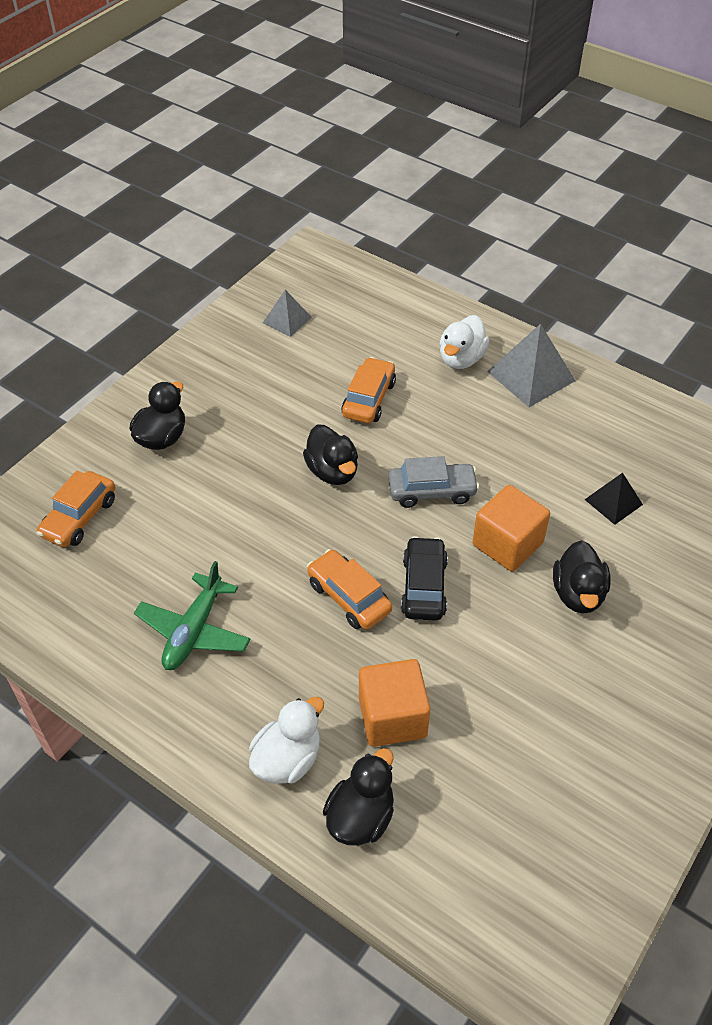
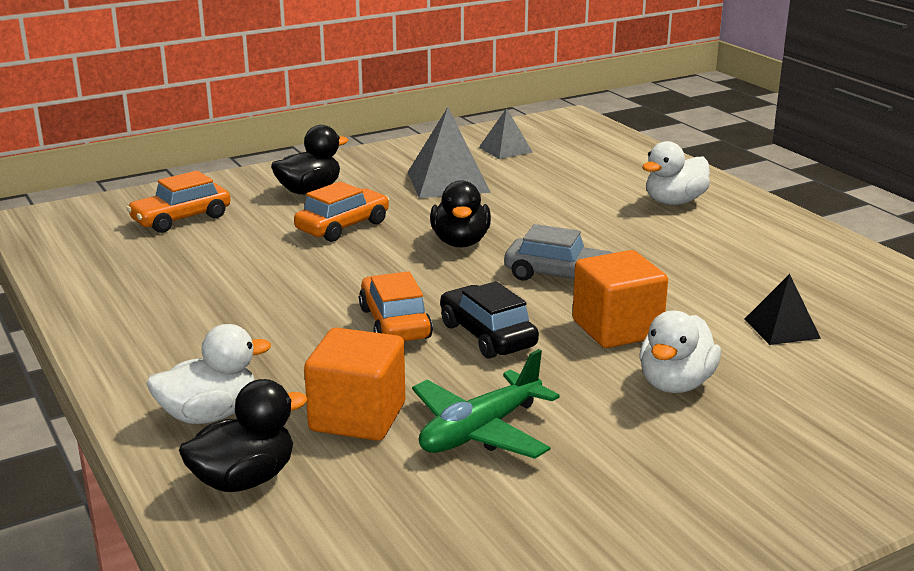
camera: 25 degrees right, 25 degrees down
(194, 631) = (210, 307): green plane -> green plane (480, 431)
(368, 399) = (545, 207): orange car -> orange car (343, 226)
(424, 586) = (487, 335): black car -> black car turned 60 degrees counterclockwise
(531, 376) = (749, 226): grey pyramid -> grey pyramid (448, 182)
(578, 594) = (675, 384): black duck -> white duck

